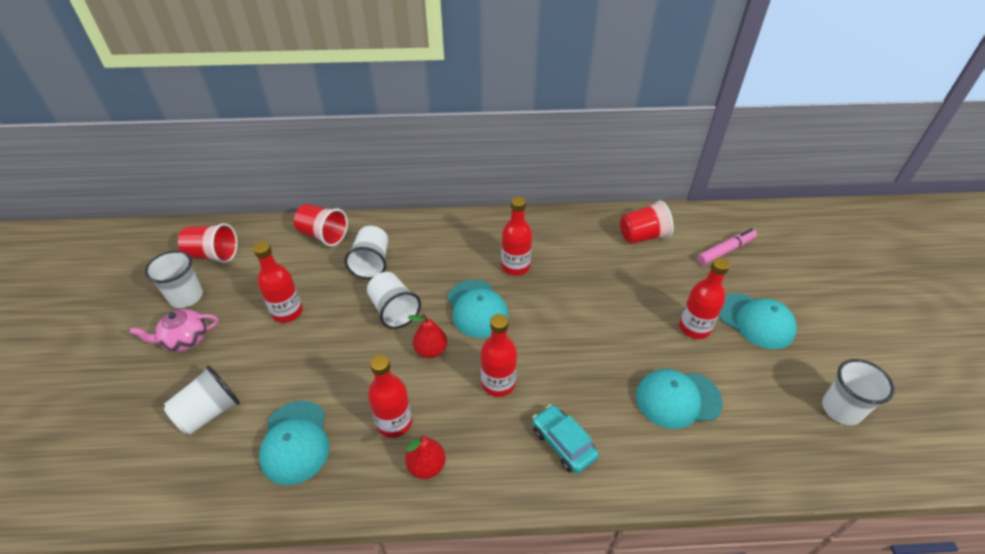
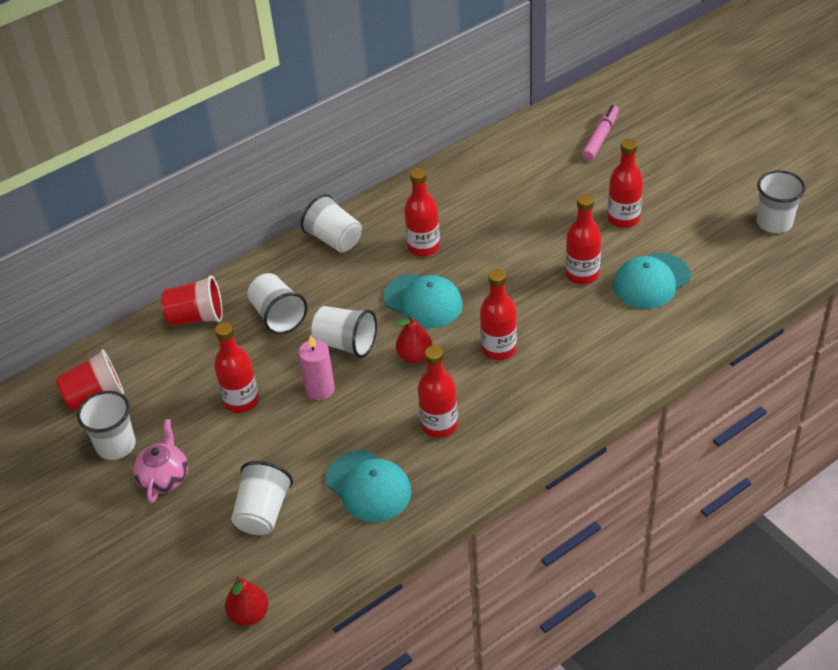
camera: 30 degrees left, 0 degrees up
(185, 339) = (164, 477): pink teapot -> pink teapot turned 150 degrees clockwise
(343, 335) = (320, 389): none -> pink candle
(426, 466) = (497, 438): red pear -> red pear (249, 614)
(460, 228) = (334, 239): none -> white cup
(563, 443) = (589, 361): turquoise car -> none
(620, 357) = (582, 274): none -> red bottle
(643, 236) = (517, 160): red cup -> none
(756, 321) = (668, 187): turquoise cap -> none

